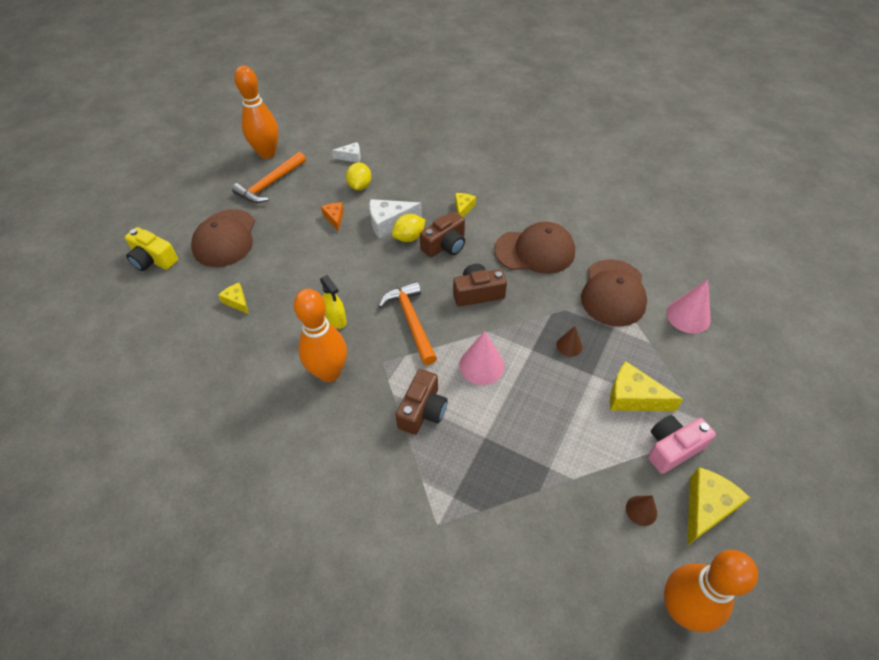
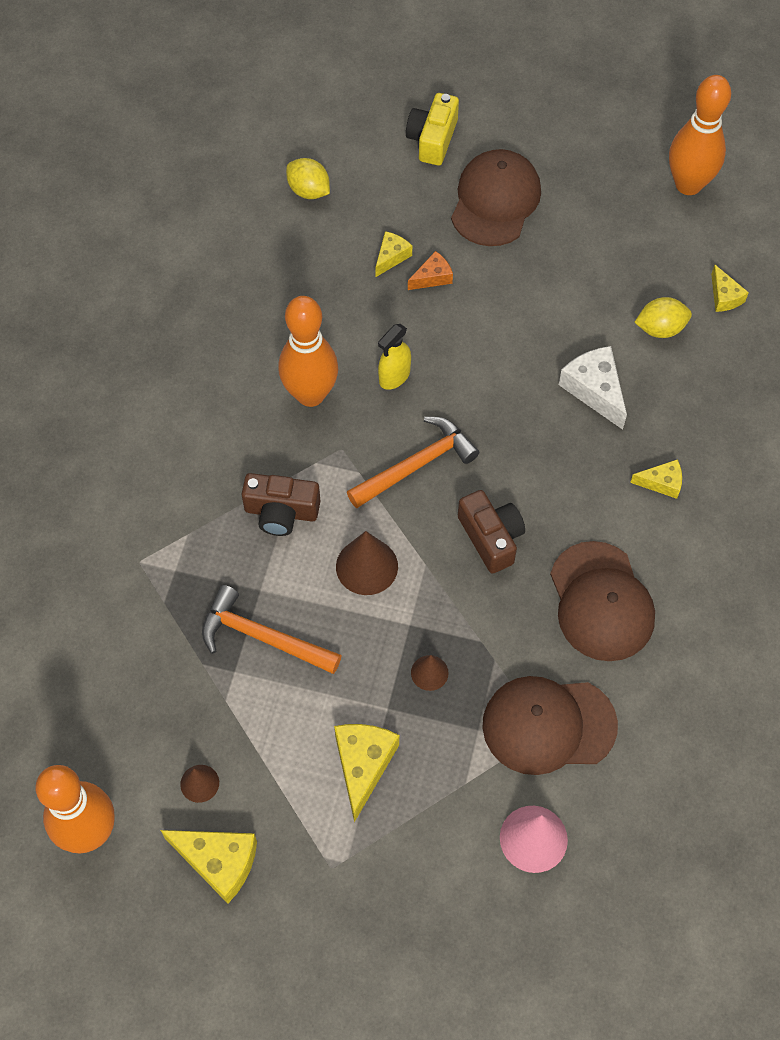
camera: 75 degrees right, 10 degrees up
(225, 238) = (495, 201): brown cap -> brown cap turned 120 degrees clockwise
(270, 184) = (621, 213): orange hammer -> orange hammer (262, 637)
(335, 218) = (579, 317): orange cheese -> orange cheese (432, 277)
(351, 157) = (724, 296): white cheese -> yellow cheese
(409, 237) = (572, 423): yellow lemon -> yellow lemon (309, 191)
(445, 245) = (572, 475): brown camera -> none
(481, 365) = (367, 566): pink cone -> brown cone
(672, 448) = (294, 819): pink camera -> none

